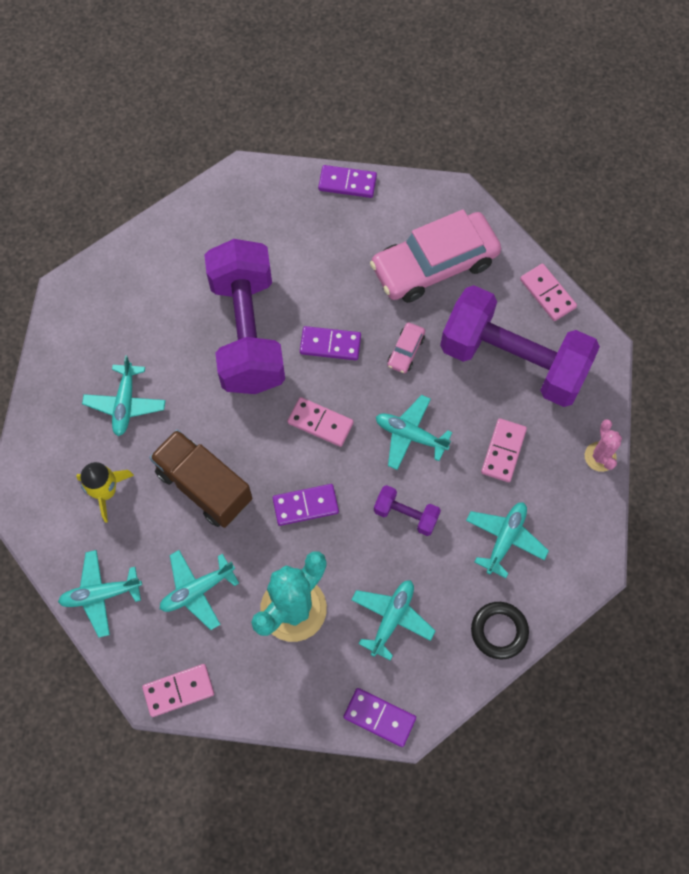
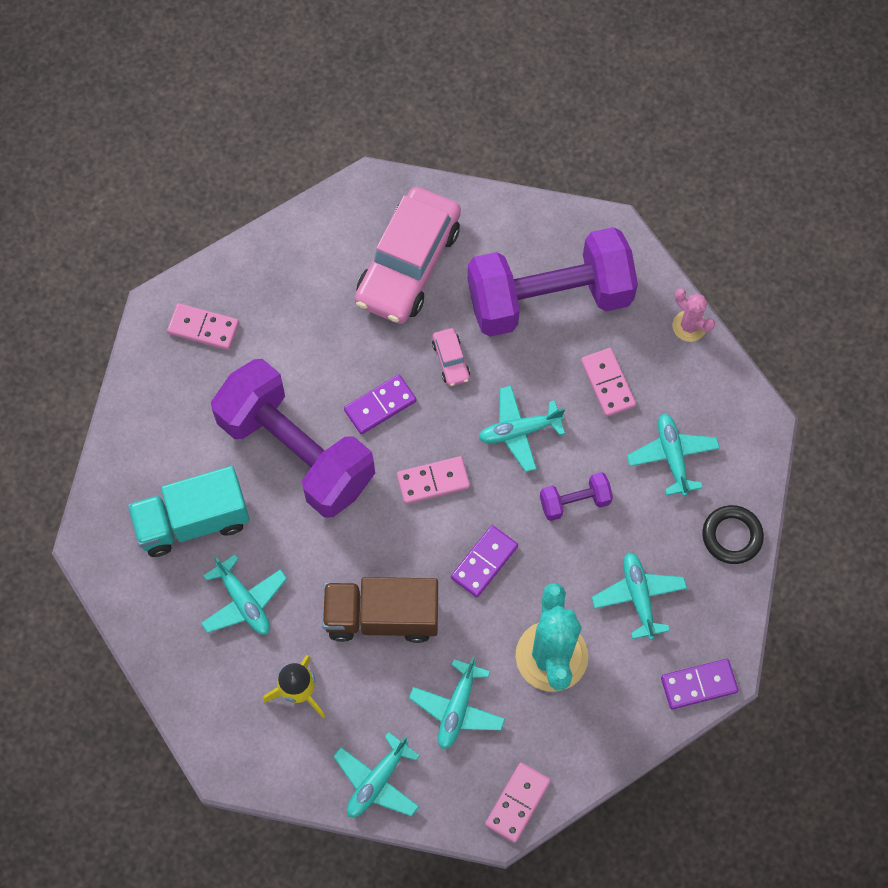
camera: 40 degrees left, 0 degrees up
(141, 326) = (193, 521): none -> turquoise truck
(347, 183) = (263, 246): purple domino -> none
(547, 294) = (527, 217): pink domino -> pink domino (203, 328)

